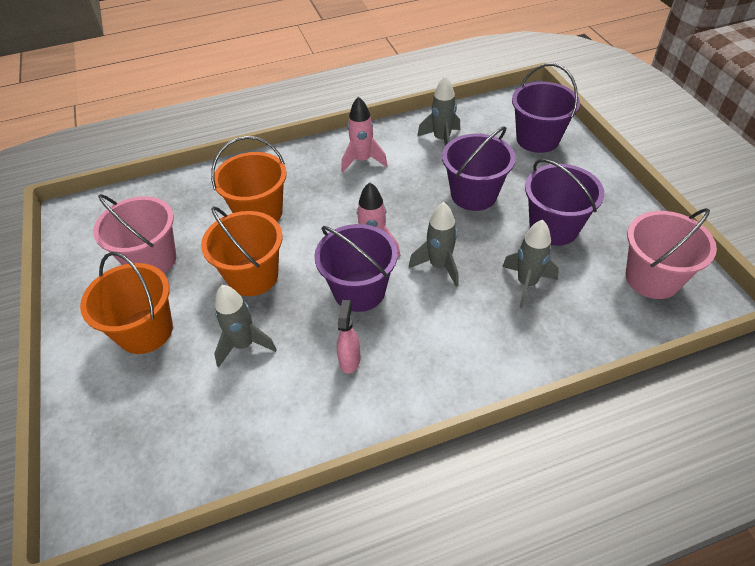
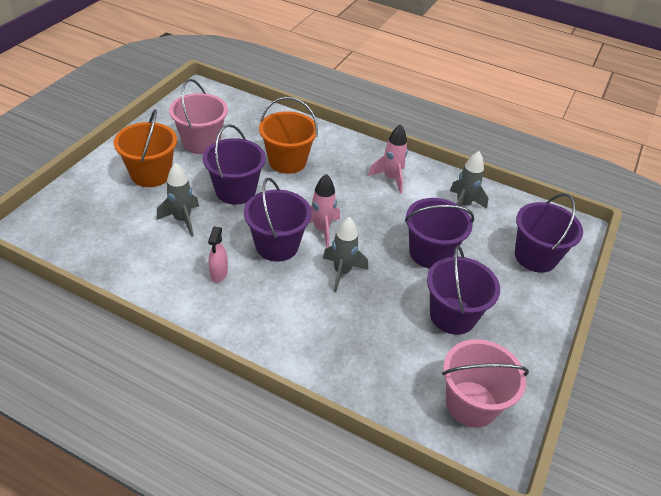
camera: 40 degrees right, 5 degrees down
(253, 276) = (235, 191): orange bucket -> purple bucket
(350, 360) = (218, 274): pink spray bottle -> pink spray bottle turned 135 degrees clockwise
(526, 283) = (379, 329): grey rocket -> none

